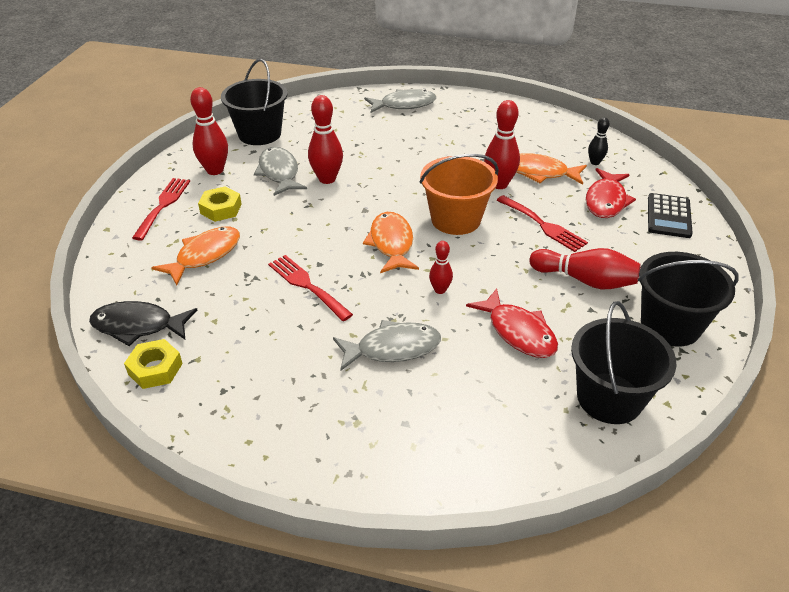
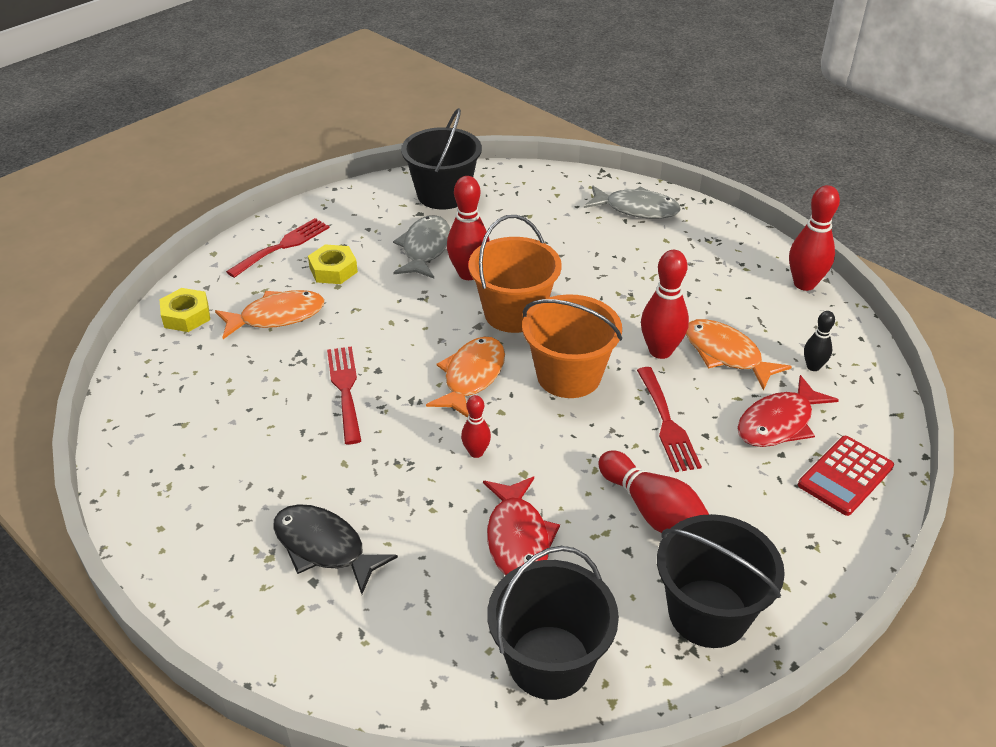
camera: 30 degrees right, 0 degrees up
(138, 326) = (161, 367): black fish -> black fish (324, 547)
(155, 369) = (141, 417): yellow nut -> yellow nut (186, 315)
(215, 170) = (363, 223): red bowling pin -> red bowling pin (804, 284)
(382, 193) = (514, 313): none -> orange bucket
(393, 348) = (370, 496): grey fish -> none
(669, 216) = (845, 476): black calculator -> red calculator

